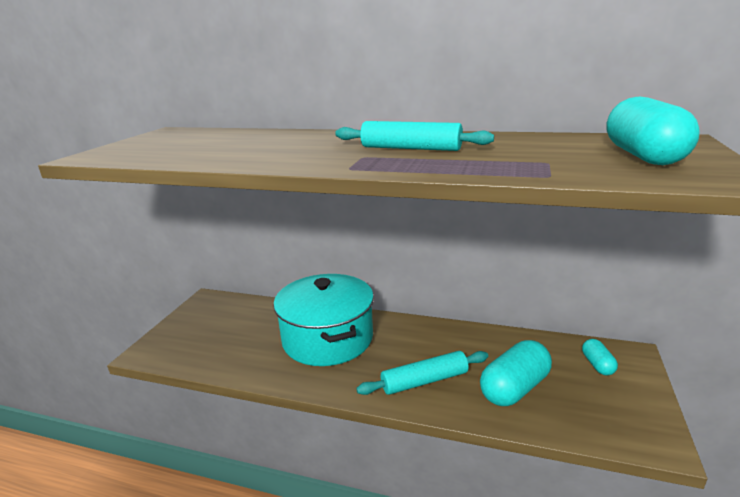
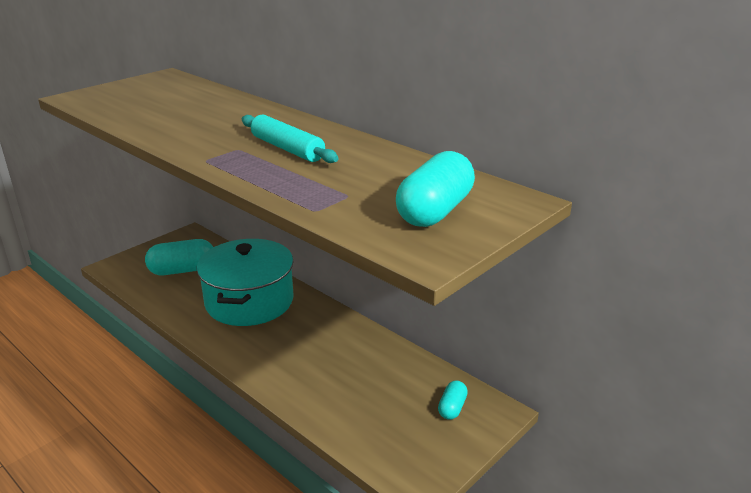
camera: 25 degrees right, 5 degrees up
(425, 381) = (288, 364): turquoise rolling pin -> none
(514, 388) = (353, 398): turquoise capsule -> turquoise capsule (182, 270)

